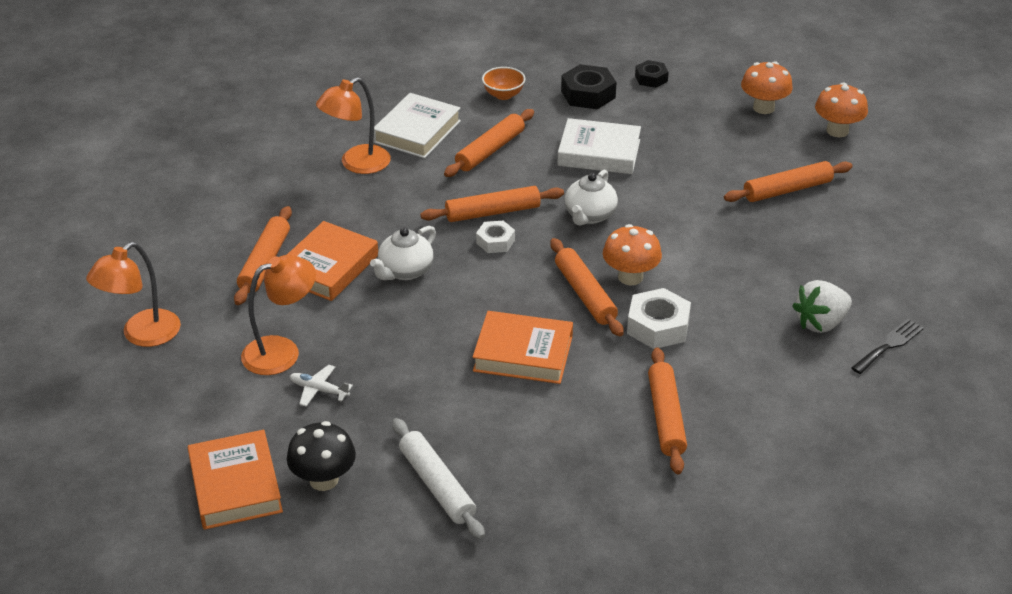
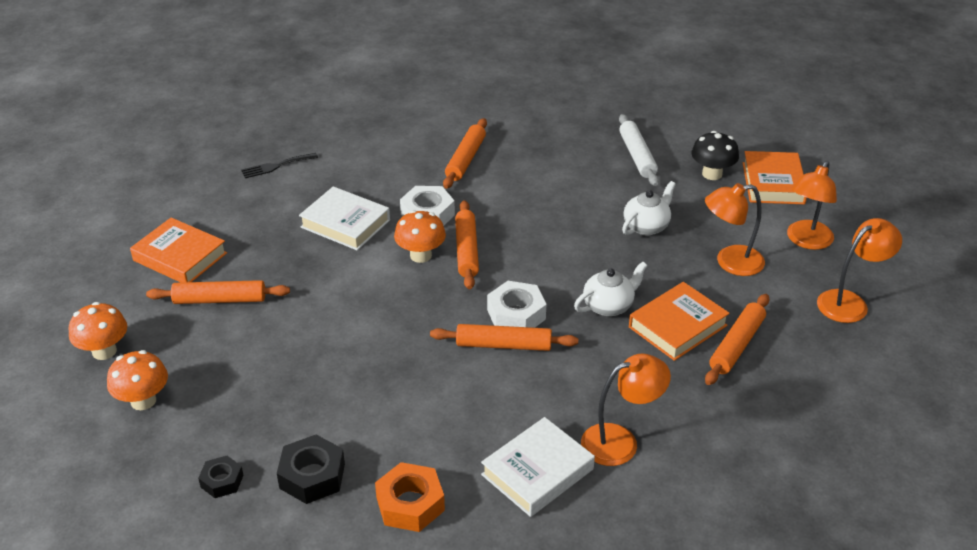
camera: 160 degrees left, 0 degrees up
(190, 402) = (806, 241): none -> orange lamp
(319, 390) = (705, 228): white plane -> none
(490, 150) = (469, 421): orange rolling pin -> none
(495, 242) = (516, 314): white nut -> white nut, size x1.61
(503, 95) = (410, 504): orange bowl -> orange nut
(523, 353) = (541, 219): orange book -> orange book (180, 257)
(589, 215) = (416, 319): white teapot -> white teapot (646, 226)
(599, 153) = (358, 388): white book -> white book (345, 223)
(820, 323) = (307, 190): white strawberry -> none

